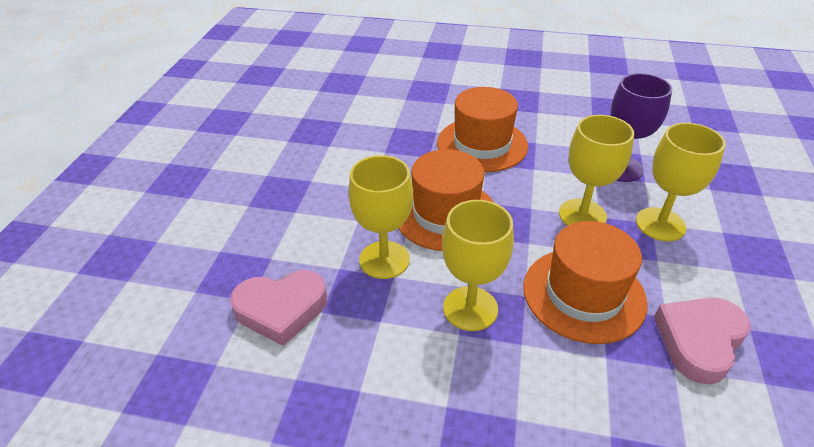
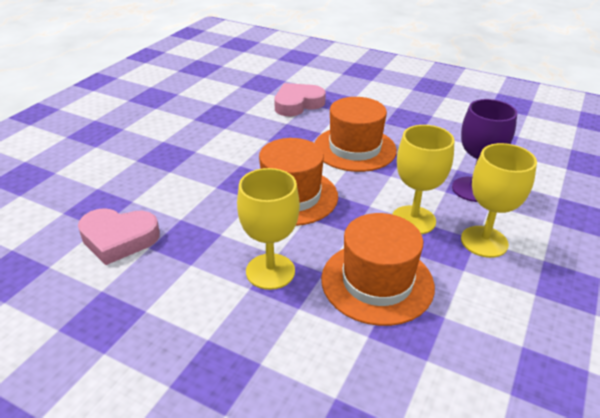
camera: 15 degrees right, 5 degrees down
(384, 260) = (220, 220): yellow goblet -> none
(699, 341) = (464, 344): pink heart -> pink heart (297, 104)

